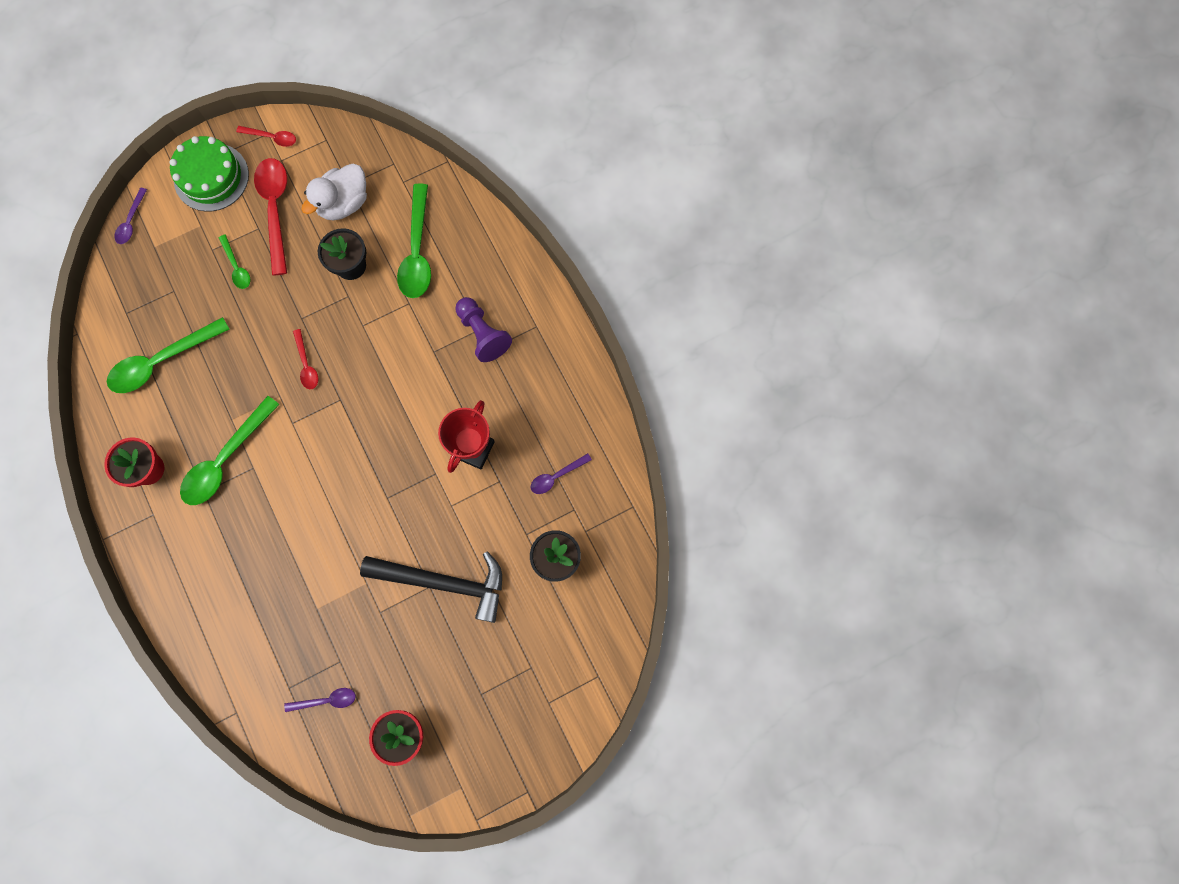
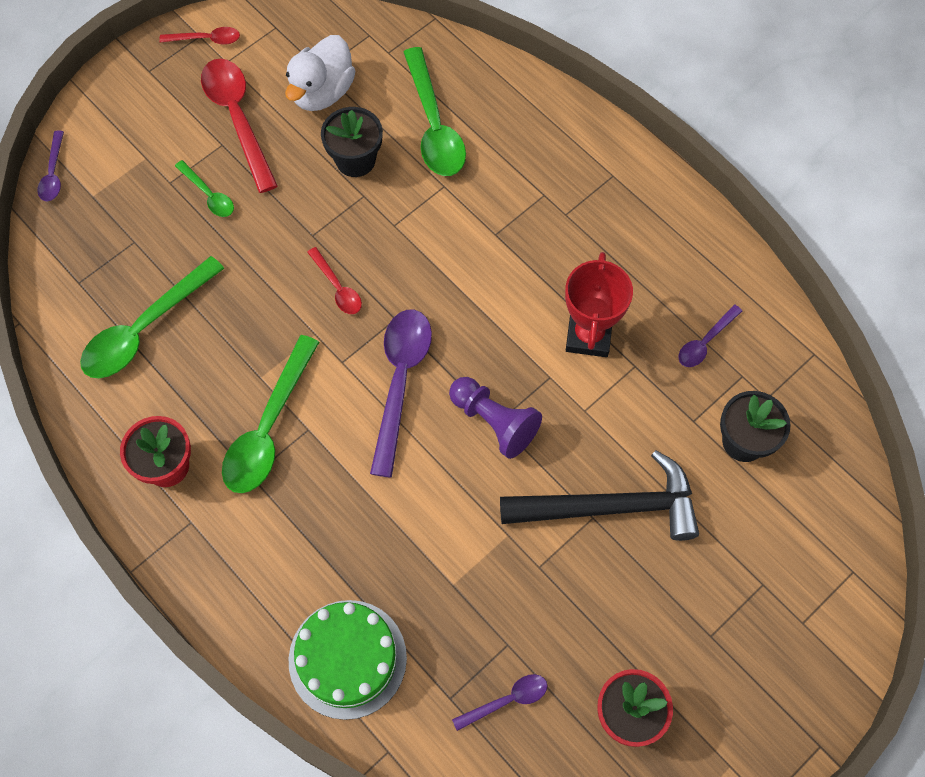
camera: 15 degrees left, 10 degrees down
(211, 177) = (143, 100): green cake -> green cake (347, 659)
(328, 449) = (400, 382): none -> purple spoon
(483, 334) = (550, 199): purple pawn -> purple pawn (494, 422)

